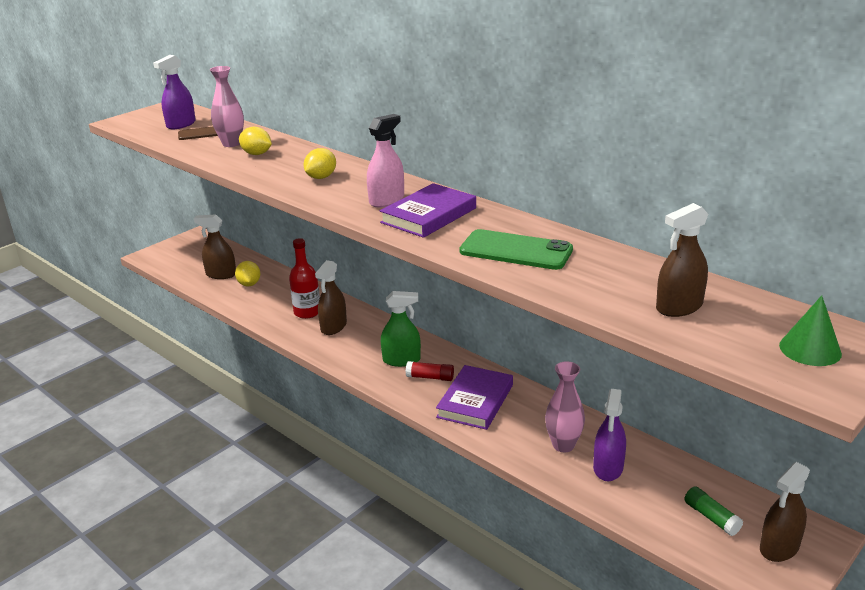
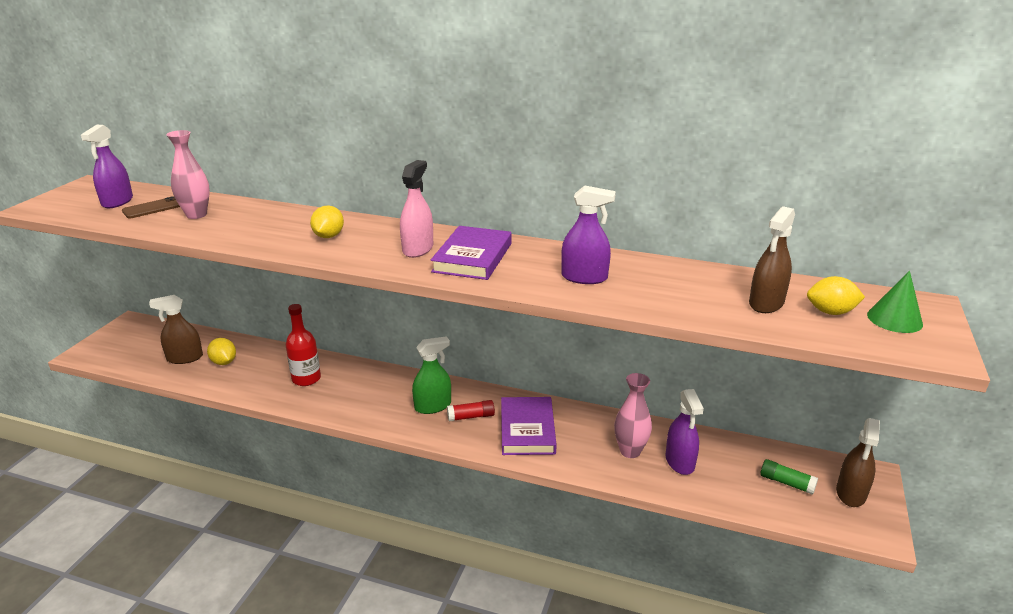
camera: 25 degrees left, 0 degrees up
(256, 154) = (235, 222): yellow lemon -> yellow lemon (830, 312)
(333, 327) = (343, 388): brown spray bottle -> none
(516, 250) = (584, 277): green phone -> purple spray bottle

